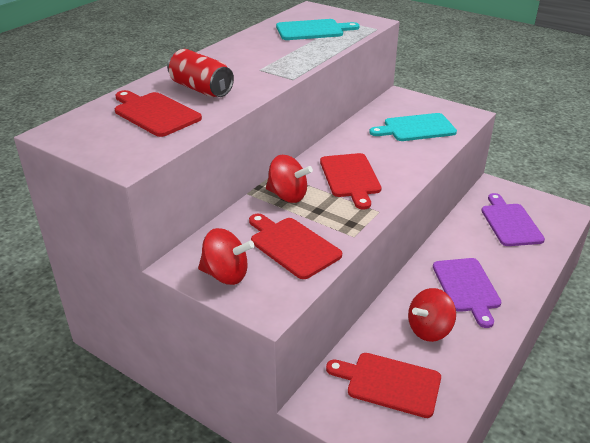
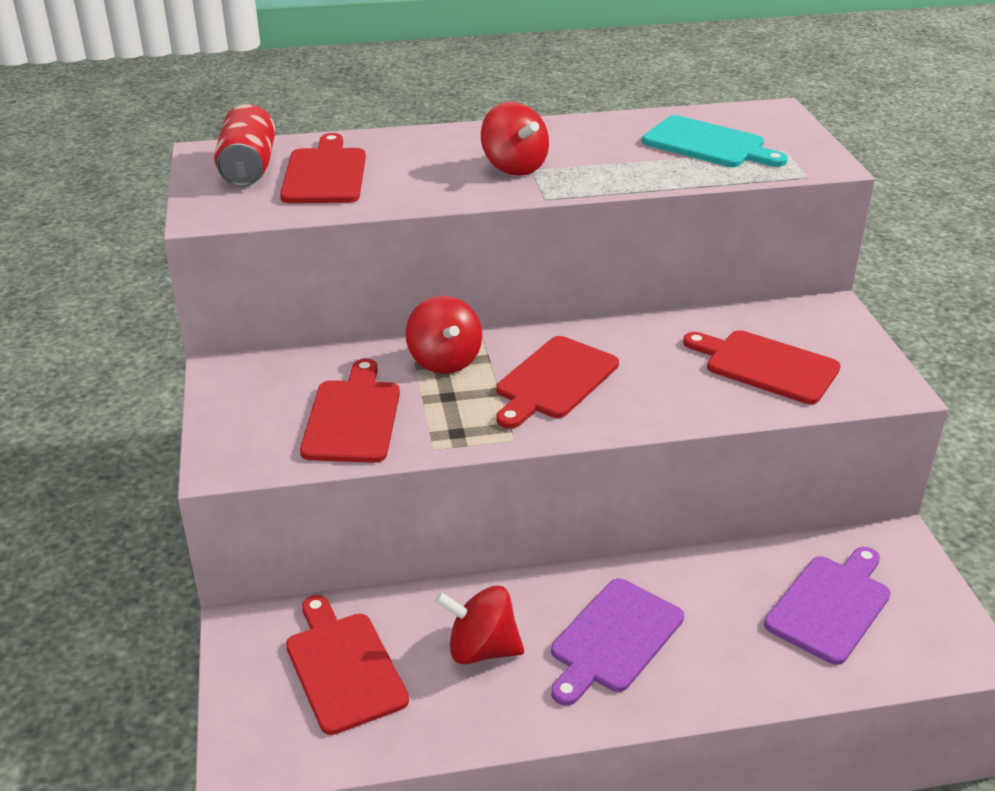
camera: 45 degrees right, 0 degrees up
(201, 89) = (421, 166): red can -> red can (248, 168)
(226, 275) = (244, 406): red spinning top -> red spinning top (514, 167)
(416, 128) = (766, 366): turquoise cutting board -> red cutting board

